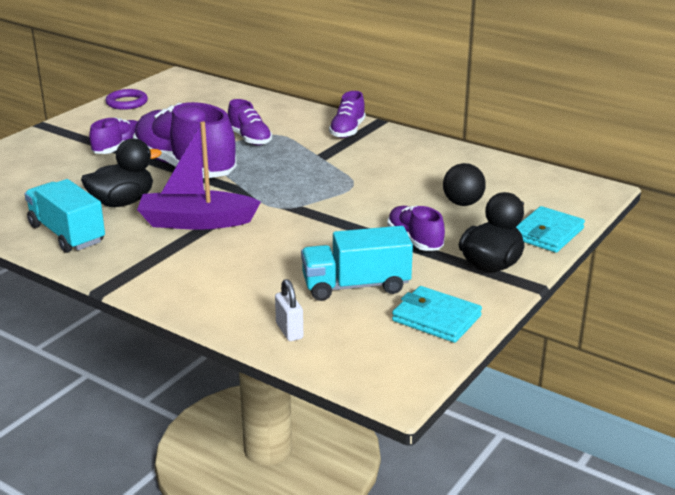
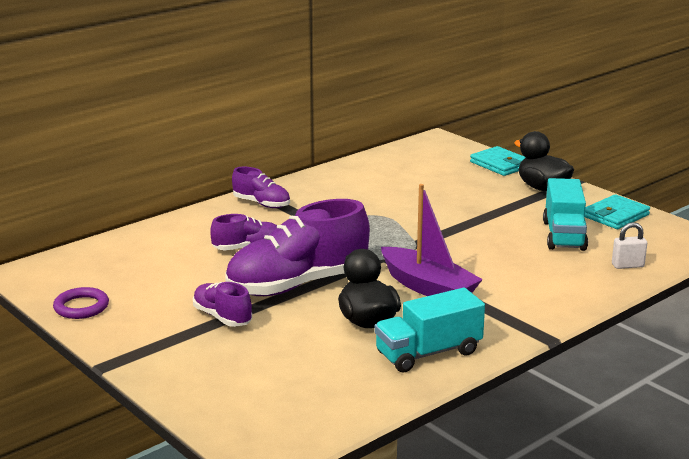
camera: 75 degrees left, 5 degrees down
(196, 222) = (428, 287): purple boat -> purple boat turned 60 degrees counterclockwise
(415, 240) = (496, 206): purple shoe -> none
(462, 203) = (439, 182): black ball -> none

